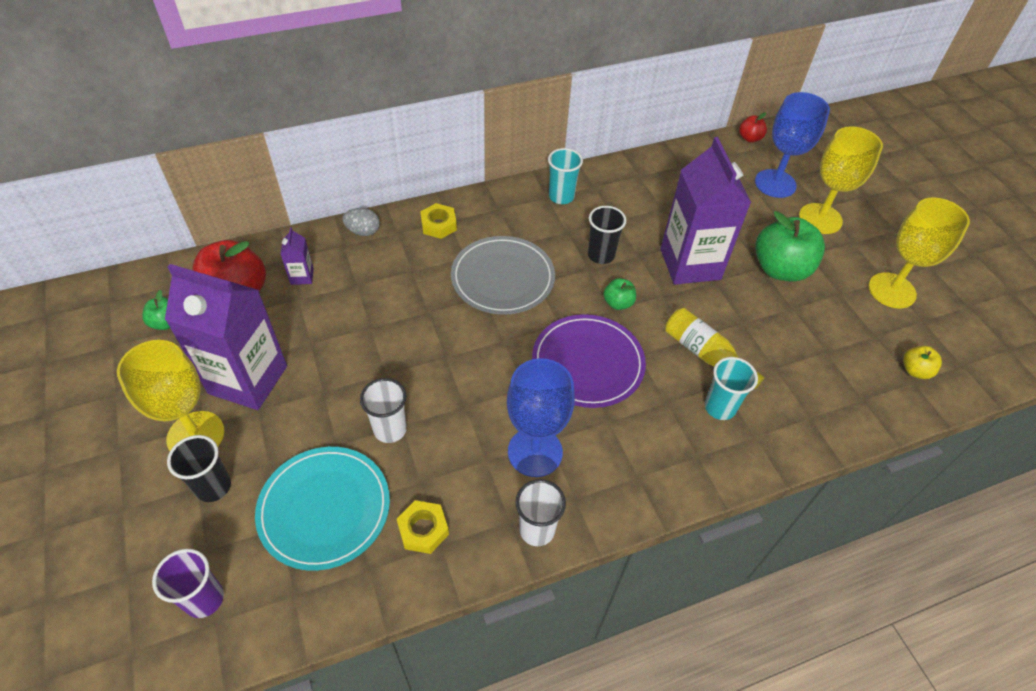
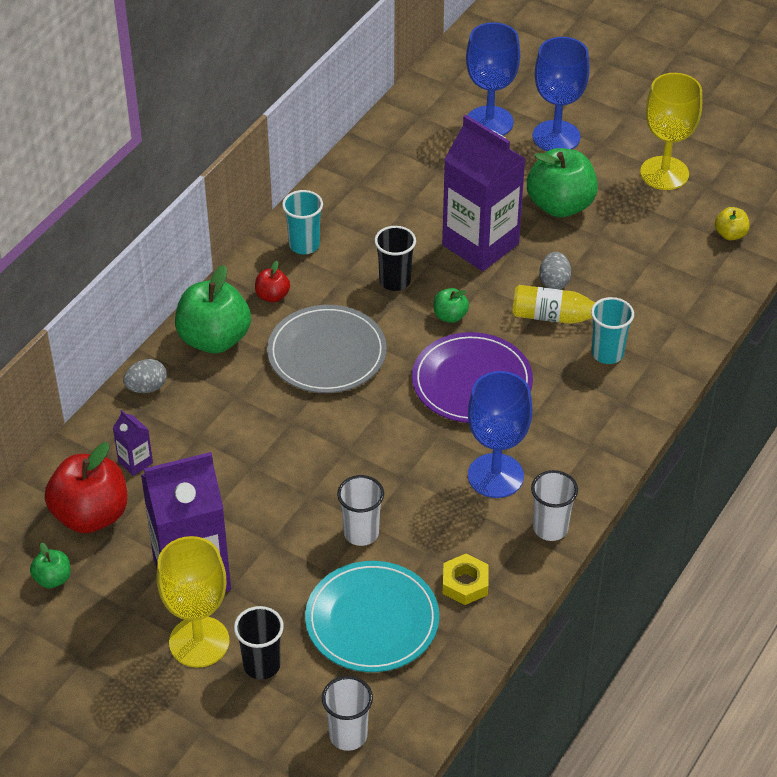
camera: 35 degrees left, 5 degrees down
(204, 599) = (348, 735): purple cup -> white cup
(438, 225) = (214, 339): yellow nut -> green apple
(724, 324) = (554, 282): none -> grey egg
(749, 138) = (427, 85): red apple -> red apple (272, 296)
(820, 218) = (556, 137): yellow goblet -> blue goblet

